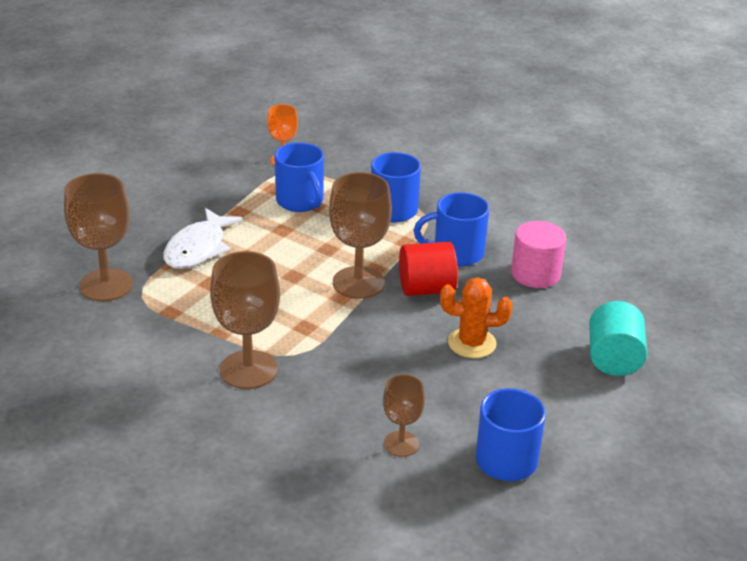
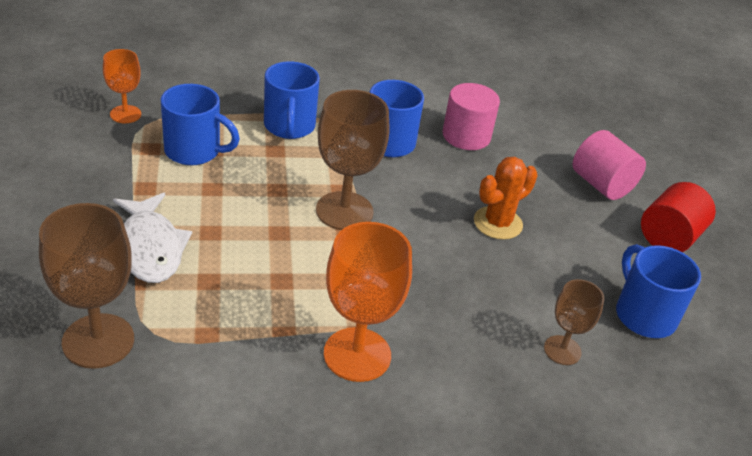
camera: 45 degrees left, 5 degrees up
(248, 370) = (357, 354): brown goblet -> orange goblet
(426, 289) = (405, 189): red cylinder -> red cylinder (669, 237)
(613, 359) = (601, 185): turquoise cylinder -> pink cylinder

